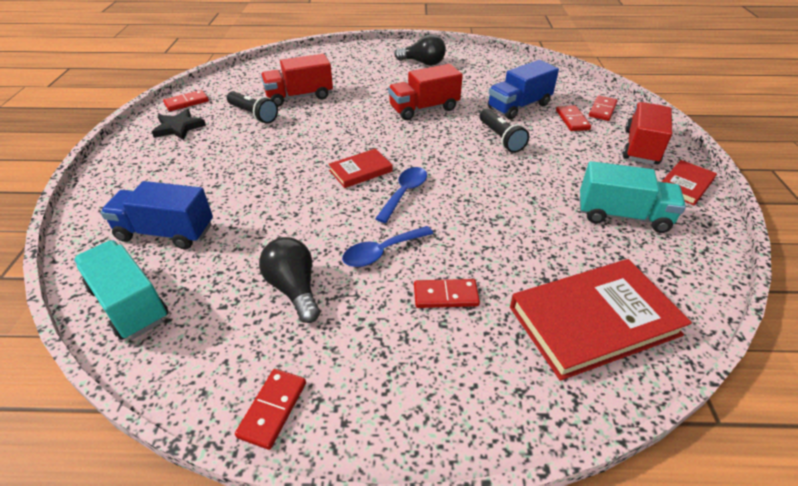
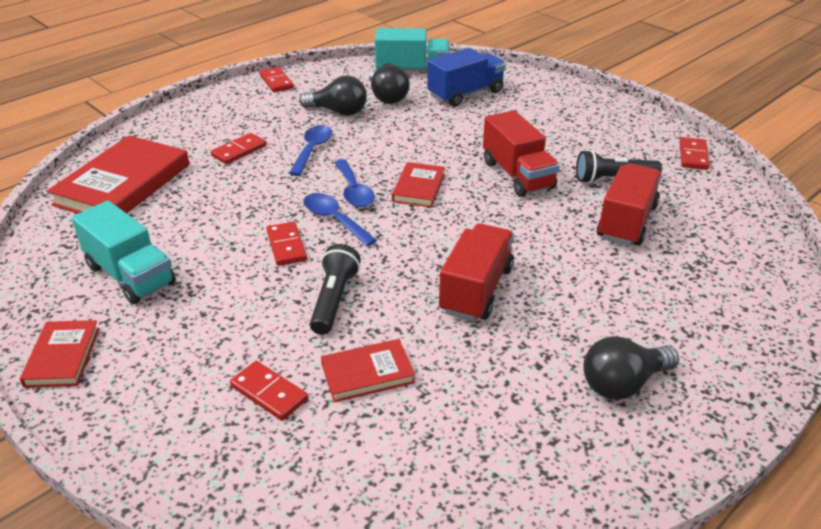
camera: 135 degrees right, 5 degrees down
(179, 127) = (633, 137): black star -> none
(223, 278) = (387, 97): none -> black light bulb
(445, 180) = (334, 219): none -> blue spoon
(500, 138) = (334, 300): black flashlight -> black flashlight turned 75 degrees clockwise
(519, 106) = (367, 373): blue truck -> red book
(602, 110) = (236, 451): red domino -> red domino (286, 246)
(622, 215) = (130, 275): turquoise truck -> turquoise truck turned 105 degrees counterclockwise
(641, 147) = (140, 394): red truck -> red truck (517, 175)

